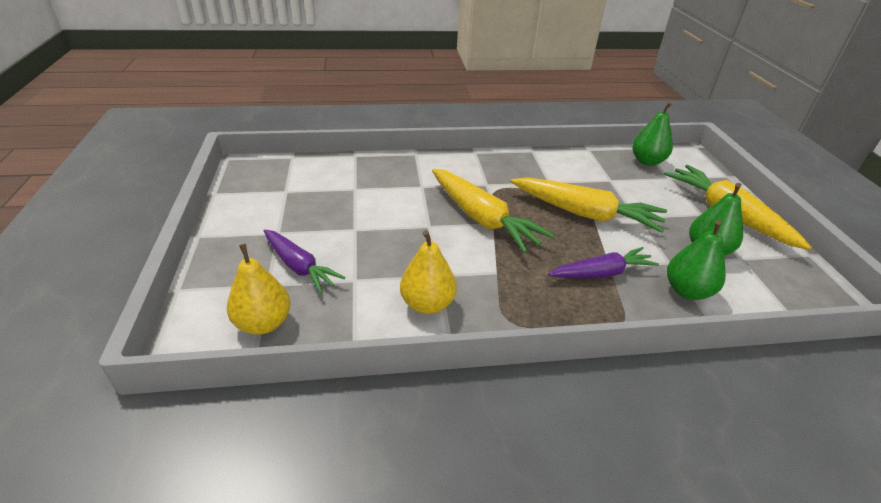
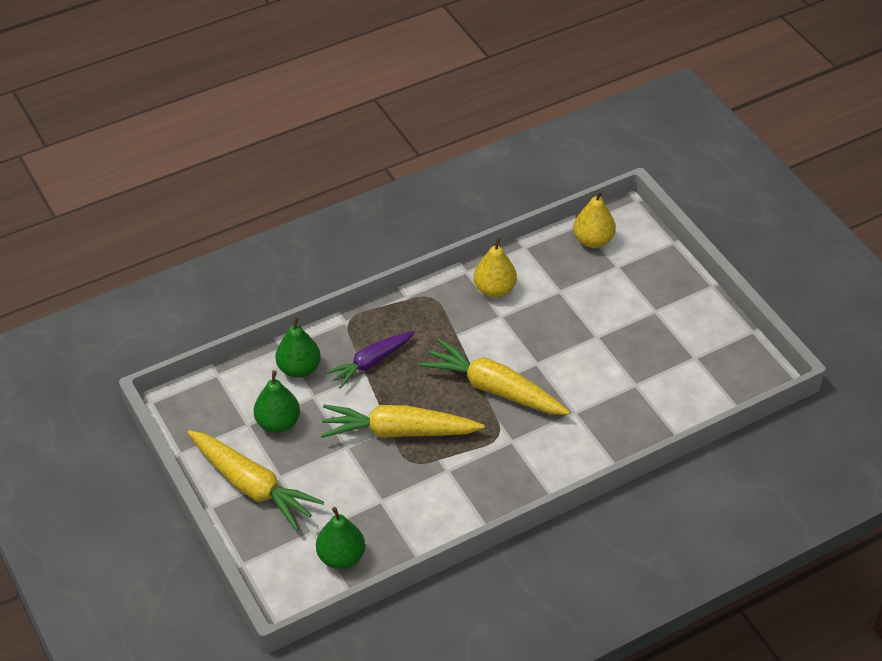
camera: 160 degrees right, 10 degrees up
(299, 266) = (609, 287): purple carrot -> none

